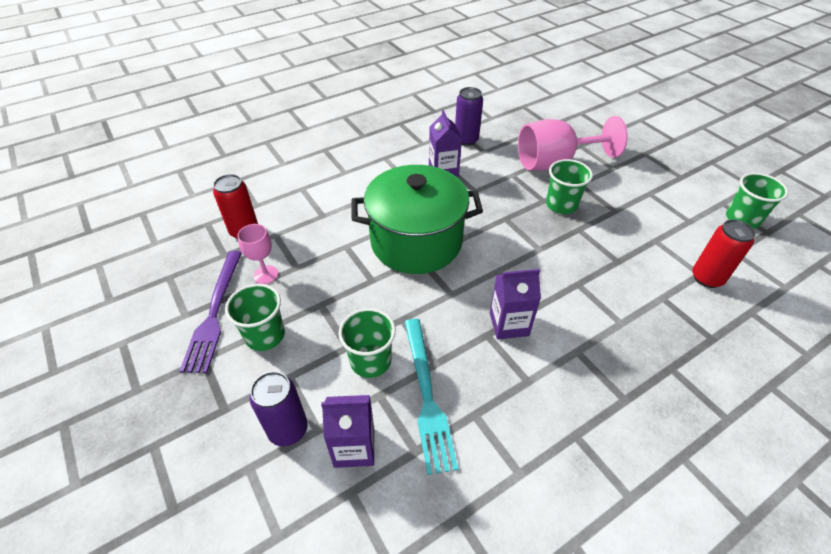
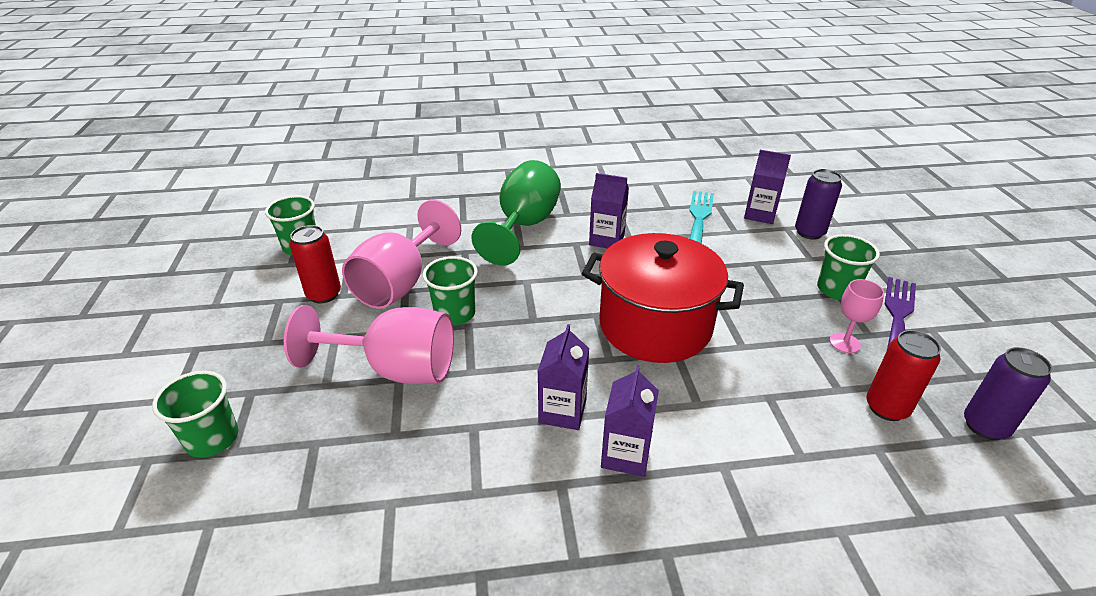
camera: 155 degrees left, 10 degrees down
(370, 361) = (737, 249): green cup -> green cup (212, 439)
(397, 162) = (625, 455): none -> purple carton
(416, 242) = (655, 326): green pot -> red pot
(466, 140) = (481, 462): purple can -> purple can (985, 426)
(601, 313) = (524, 226): none -> green goblet
(626, 214) = (400, 283): none -> pink goblet
(707, 278) = (409, 221): red can -> red can (324, 294)

